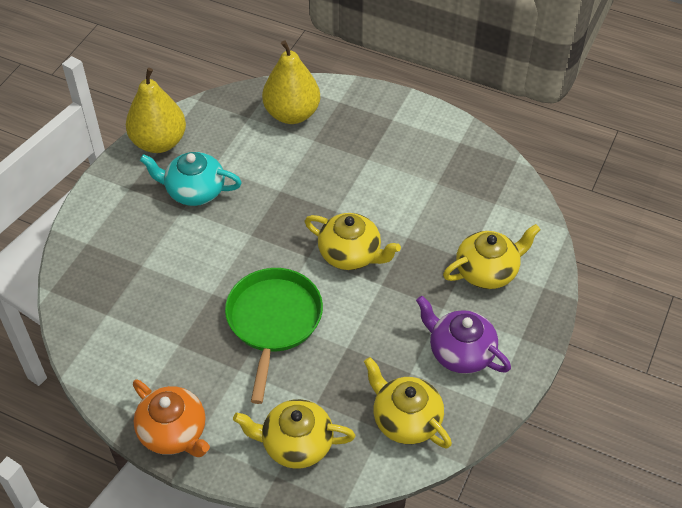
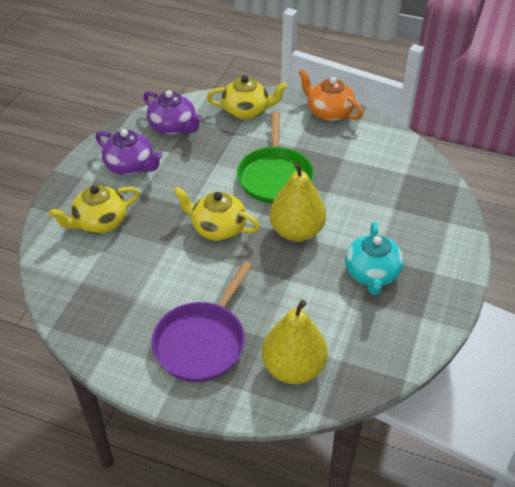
camera: 175 degrees right, 5 degrees down
(159, 142) = (426, 322): yellow pear -> yellow pear (296, 231)
(194, 191) = (372, 274): turquoise teapot -> turquoise teapot turned 90 degrees clockwise
(372, 139) = (202, 342): none -> purple pan
(405, 419) = (173, 127): yellow teapot -> purple teapot

